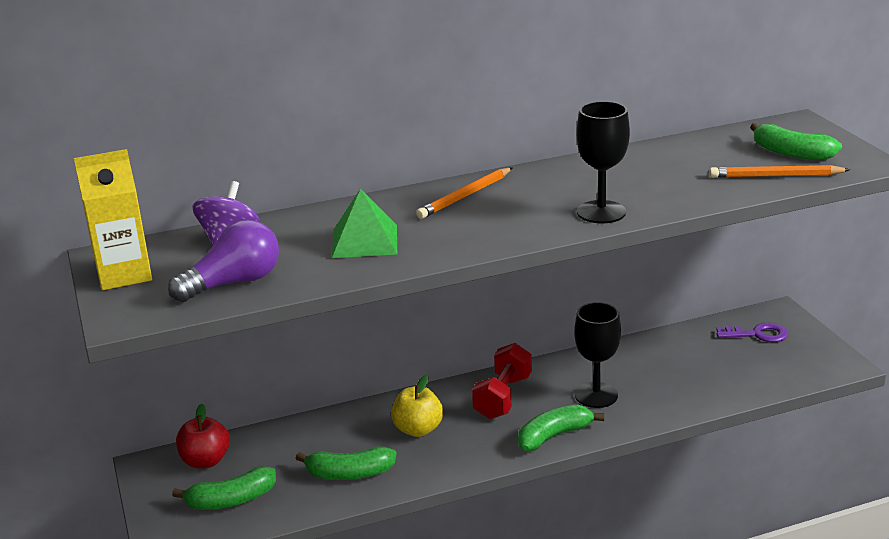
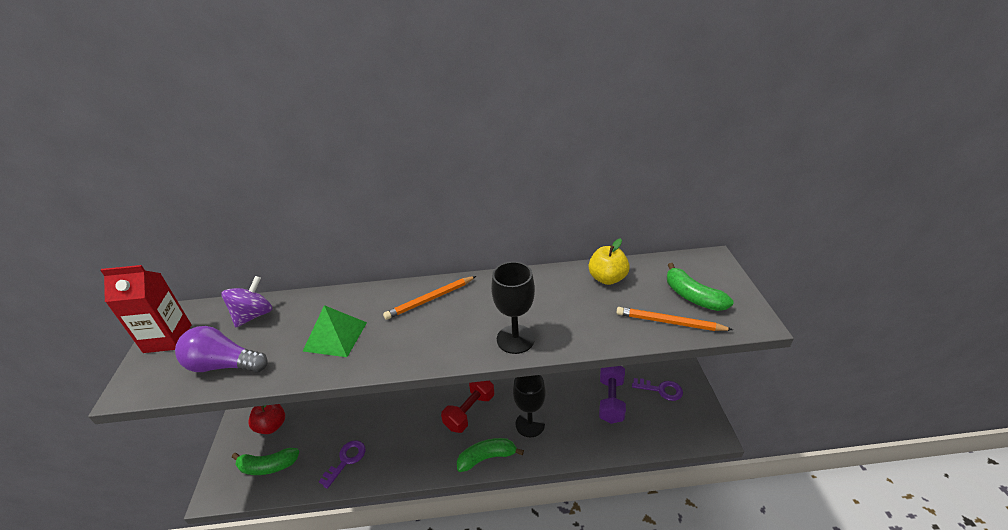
camera: 15 degrees right, 10 degrees up
(124, 274) = (168, 338): yellow carton -> red carton
(234, 283) = (224, 365): purple light bulb -> purple light bulb turned 150 degrees counterclockwise
(349, 474) = (346, 460): green banana -> purple key
(418, 429) = (405, 429): yellow apple -> yellow apple (607, 278)
(695, 355) = (611, 400): none -> purple dumbbell

